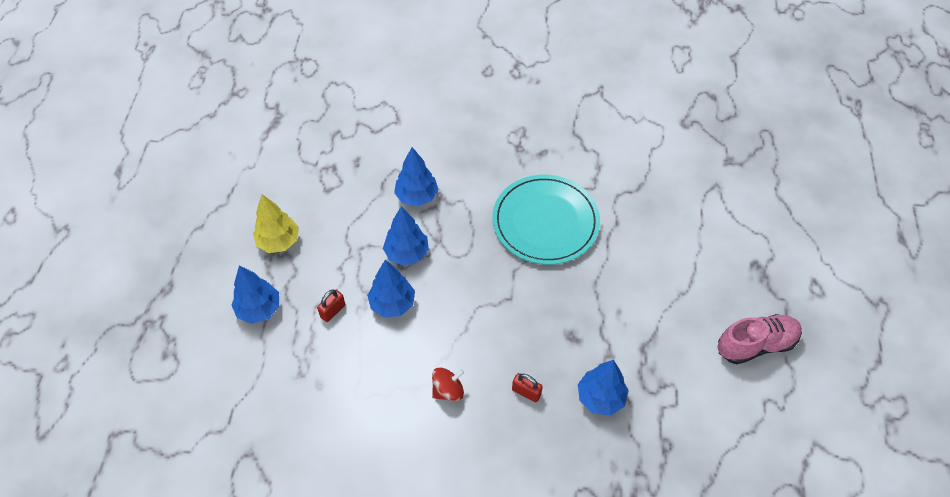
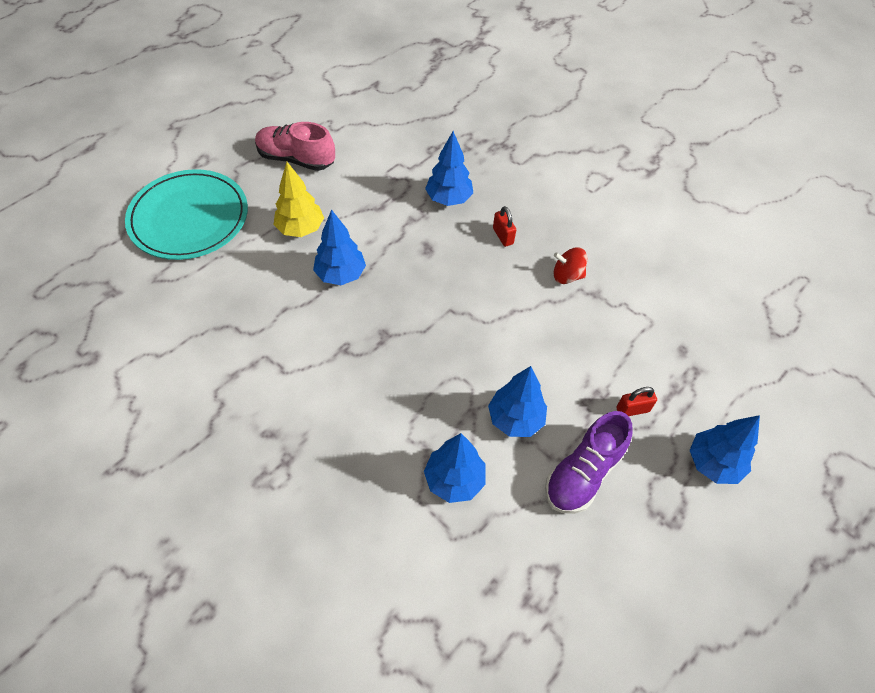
camera: 145 degrees left, 0 degrees up
(279, 242) = (654, 535): yellow tree -> yellow tree (300, 229)
(342, 249) = (583, 473): none -> purple shoe
(392, 304) = (566, 377): blue tree -> blue tree (341, 275)
(545, 222) = (348, 355): turquoise plate -> turquoise plate (189, 218)

